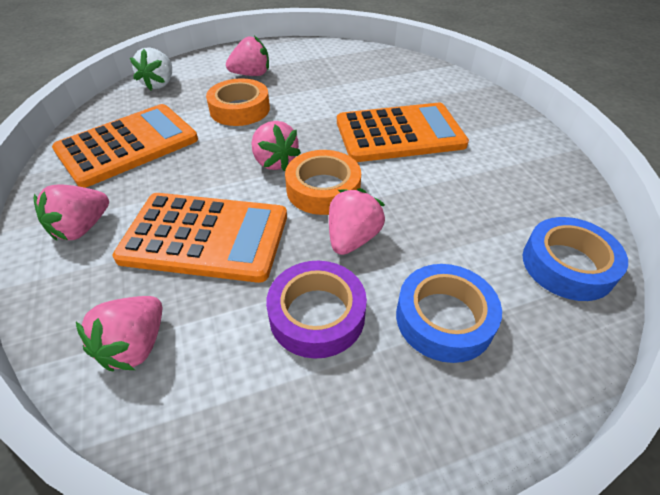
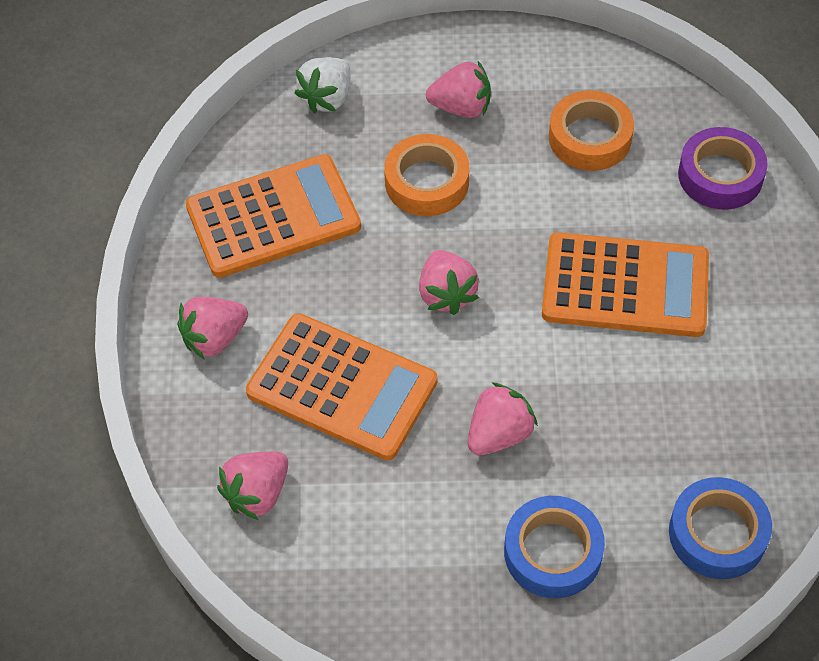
camera: 20 degrees right, 10 degrees up
(317, 314) = (431, 512): purple tape -> purple tape (720, 175)
(323, 189) = (491, 354): orange tape -> orange tape (590, 138)

